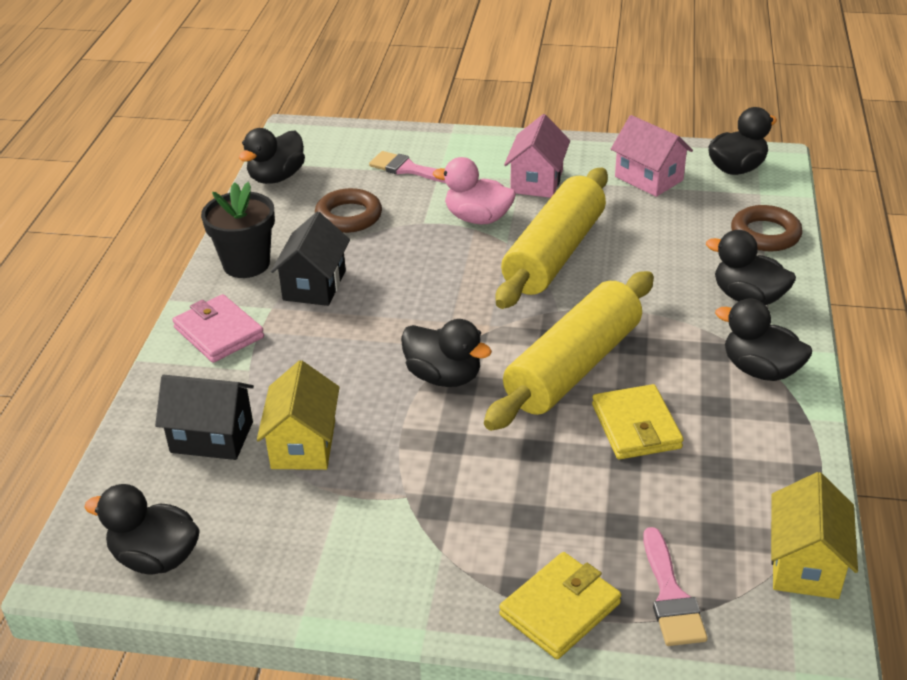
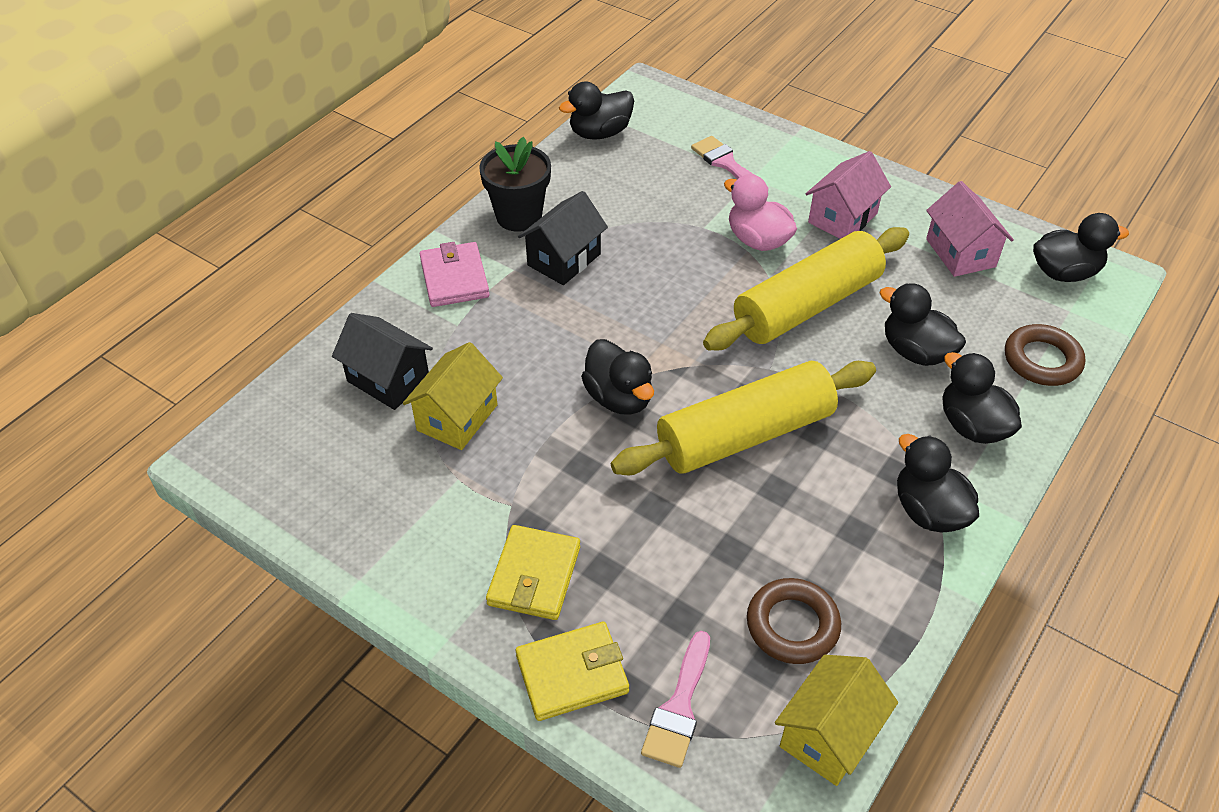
camera: 25 degrees right, 10 degrees up
(155, 558) = (279, 475): black duck -> black duck (915, 352)
(349, 216) = (639, 197): brown ring -> brown ring (792, 625)
(636, 426) = (763, 521): yellow wallet -> yellow wallet (534, 576)

